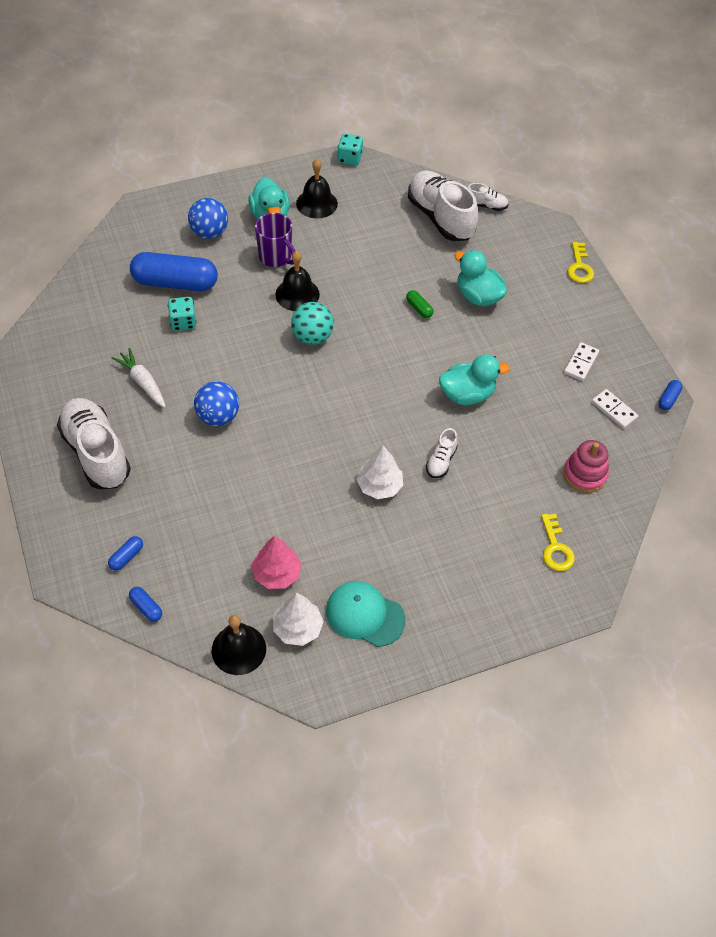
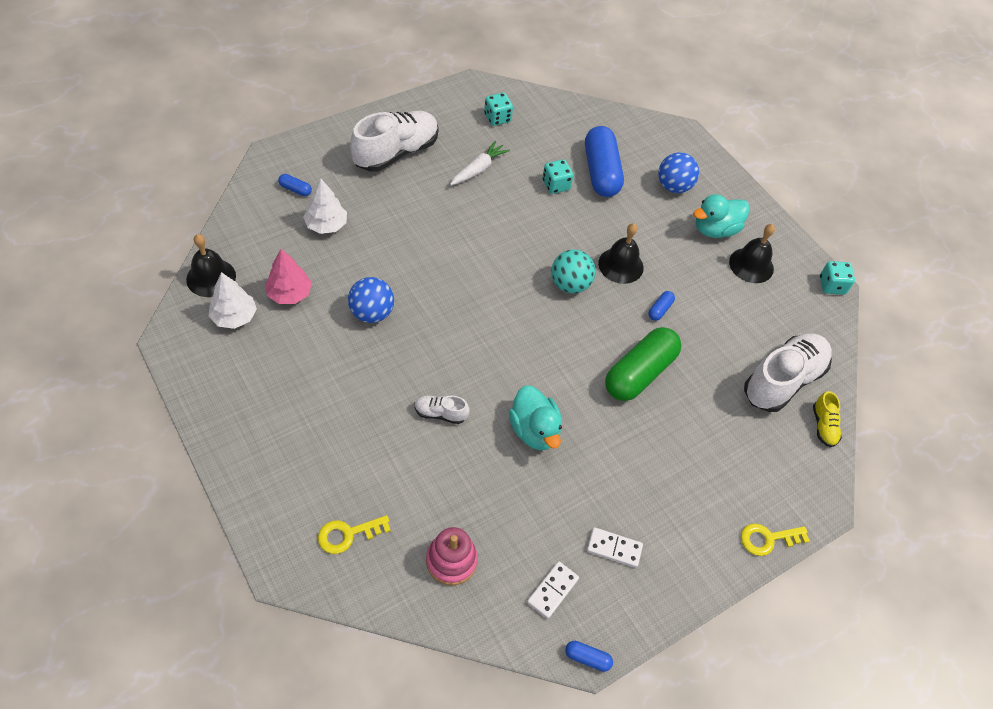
camera: 75 degrees right, 0 degrees up
(71, 353) = (497, 118): none -> turquoise dice
(146, 607) = (248, 210): blue capsule -> blue capsule (660, 309)
(218, 416) = (454, 226): blue ball -> blue ball (372, 313)
(276, 257) = (662, 241): purple mug -> none
(365, 615) = (251, 367): turquoise cap -> none
(379, 486) = (399, 362): white tree -> white tree (326, 225)
(419, 308) = (639, 373): green capsule -> green capsule, size x2.43
(478, 296) = (678, 429): turquoise duck -> none
(486, 205) = (823, 426): white shoe -> yellow shoe

